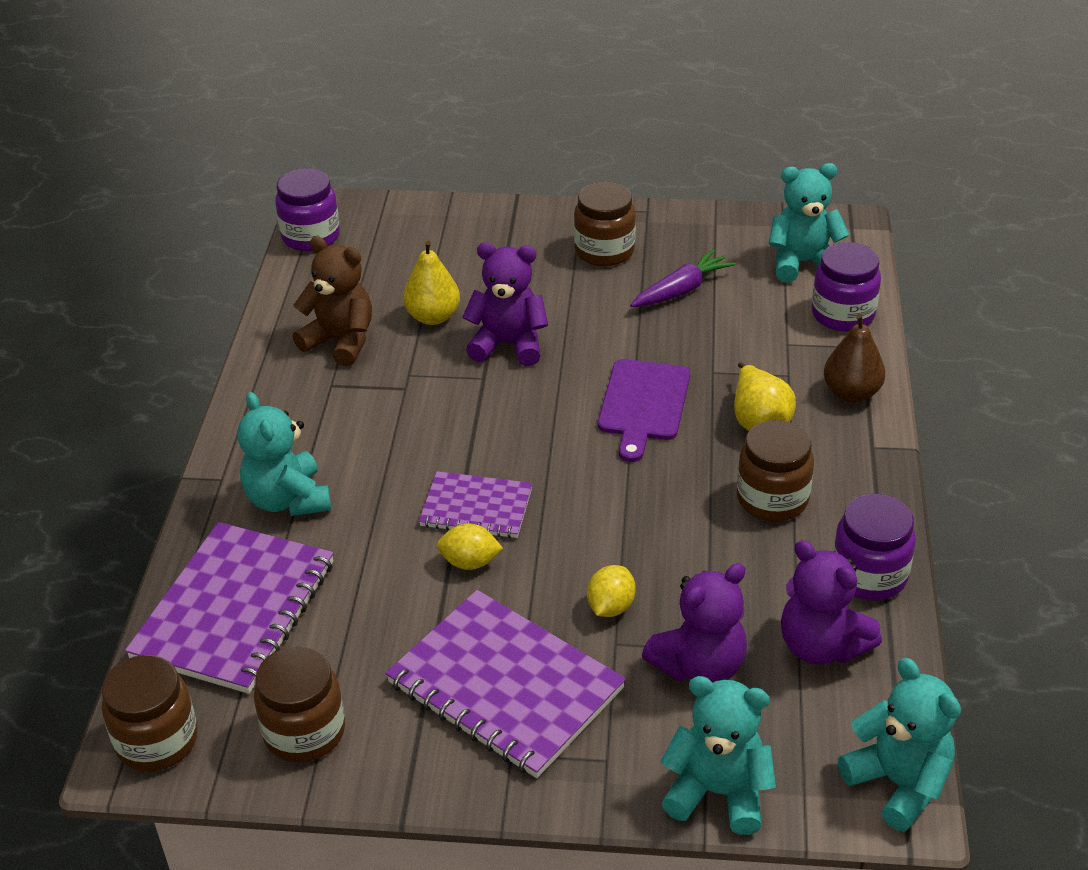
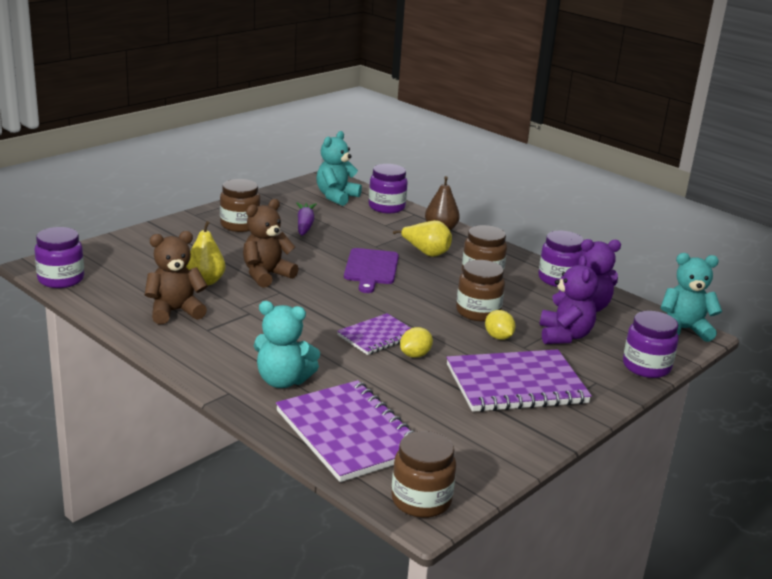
camera: 55 degrees left, 15 degrees down
(304, 732) = (475, 451): brown jar -> brown jar (478, 312)
(508, 344) = (266, 275): purple teddy bear -> brown teddy bear
(643, 404) = (371, 268): purple cutting board -> purple cutting board turned 45 degrees clockwise
(718, 792) = (646, 367): turquoise teddy bear -> purple jar

